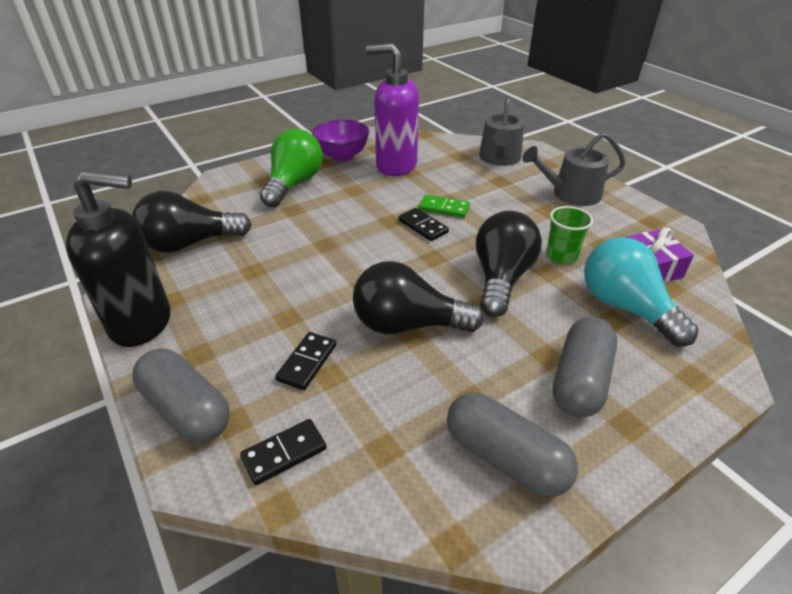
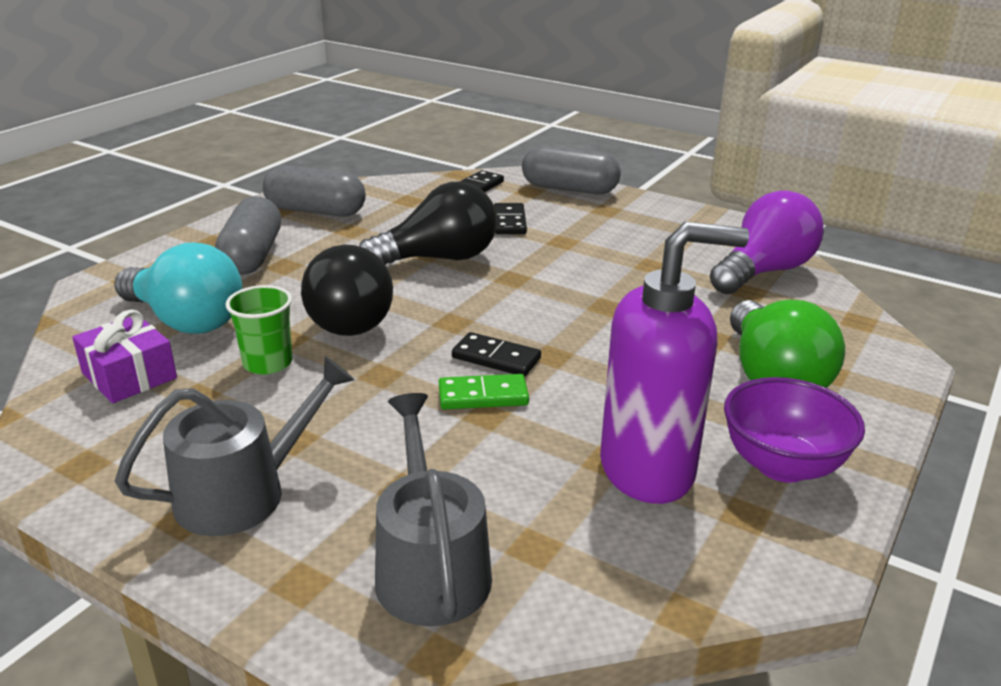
camera: 155 degrees right, 10 degrees down
(142, 323) = (684, 214): black soap dispenser -> none
(190, 243) = (763, 272): black light bulb -> purple light bulb

